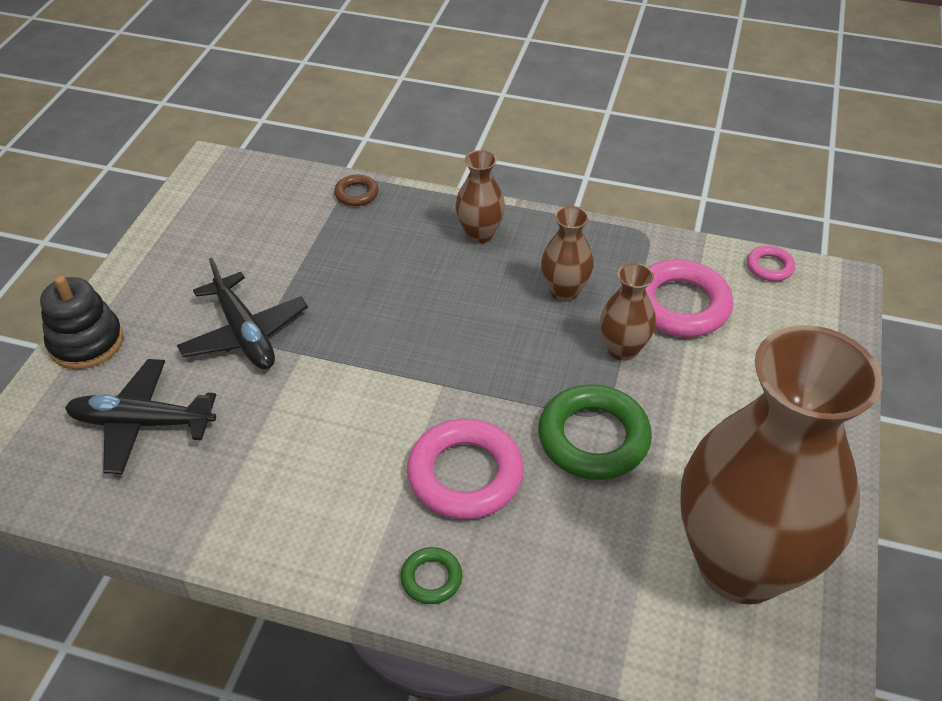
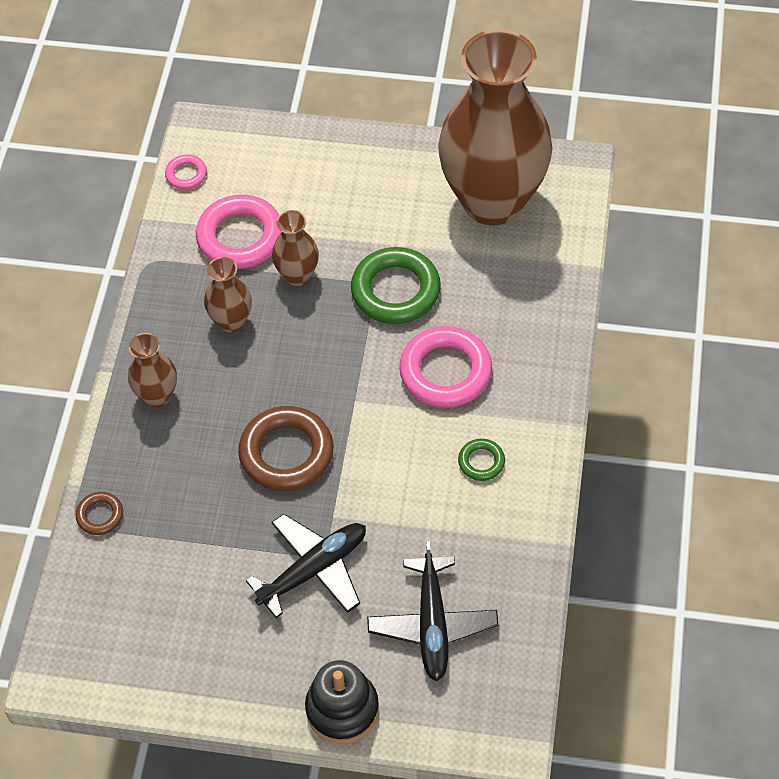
camera: 95 degrees left, 10 degrees up
(388, 323) = (286, 453): none -> brown ring
(431, 578) = (541, 381): green ring -> green ring (481, 462)

